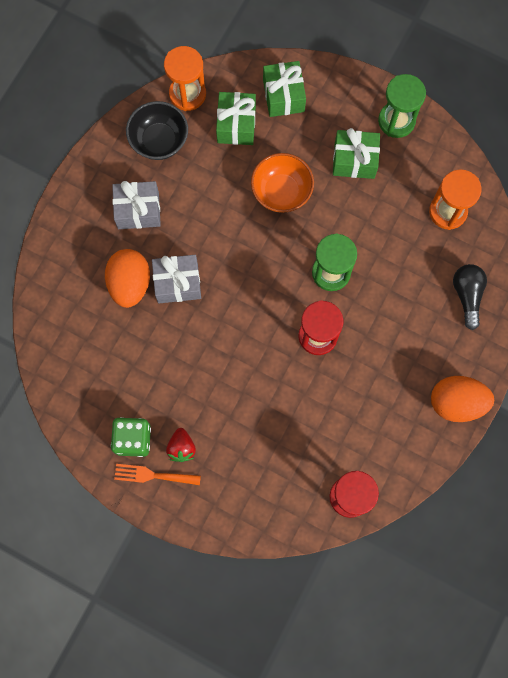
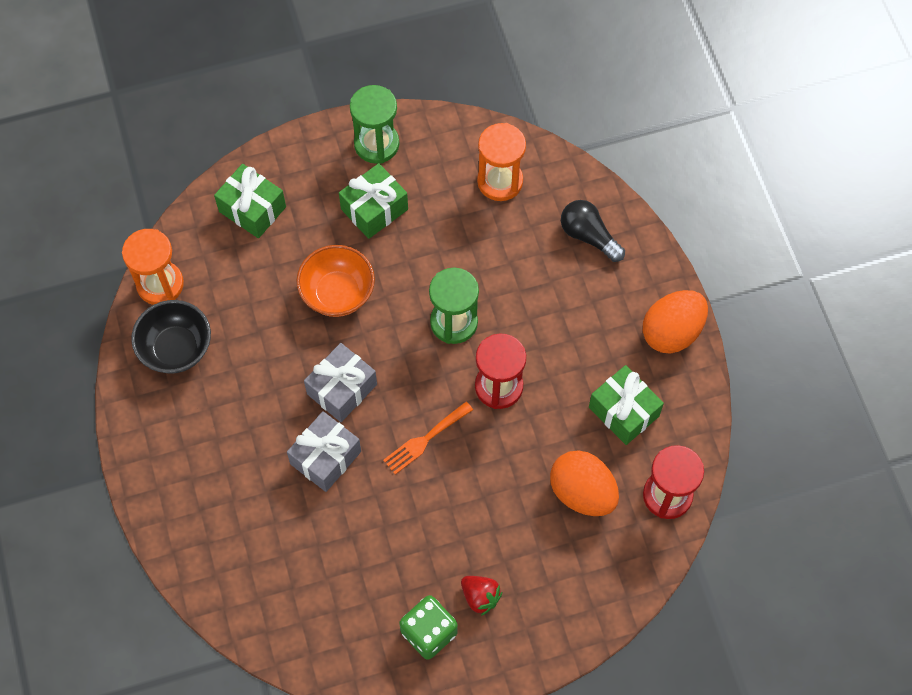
camera: 45 degrees left, 10 degrees down
(130, 284) = (281, 499): orange egg -> orange egg (582, 492)
(138, 210) = (221, 427): grey gift -> grey gift (342, 389)
(153, 475) = (480, 646): orange fork -> orange fork (425, 440)
(236, 125) = (235, 272): green gift -> green gift (623, 411)

